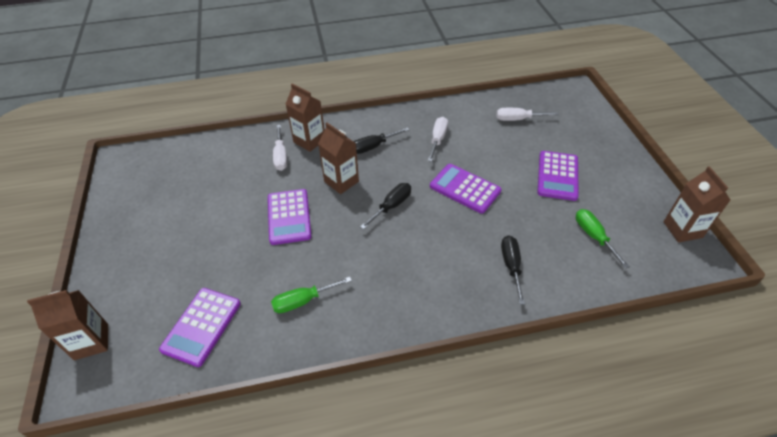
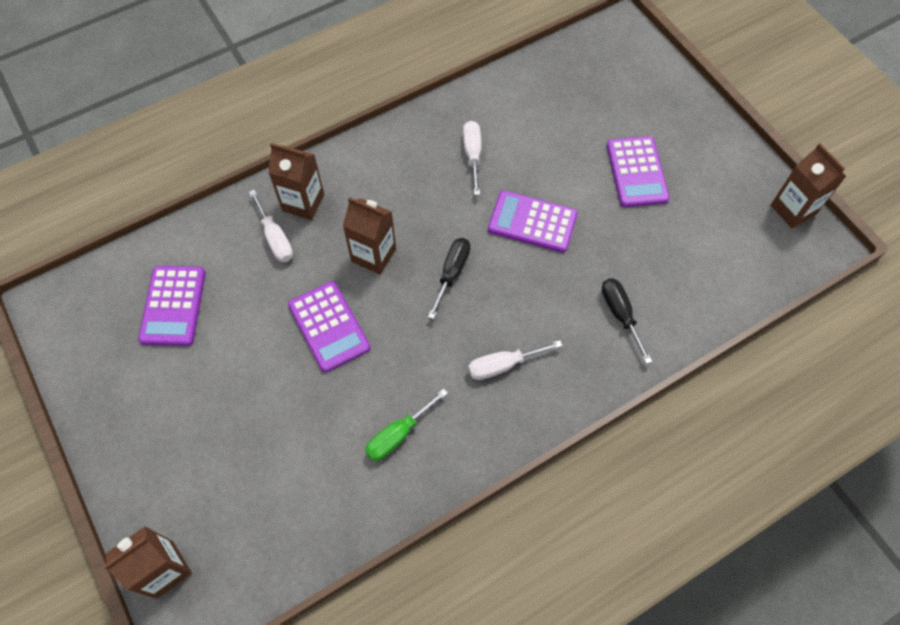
camera: 20 degrees left, 15 degrees up
(202, 326) = (292, 505): purple calculator -> purple calculator (173, 306)
(373, 146) = (393, 189): black screwdriver -> none
(518, 119) = (563, 95): white screwdriver -> white screwdriver (502, 365)
(593, 236) = (700, 247): green screwdriver -> none

